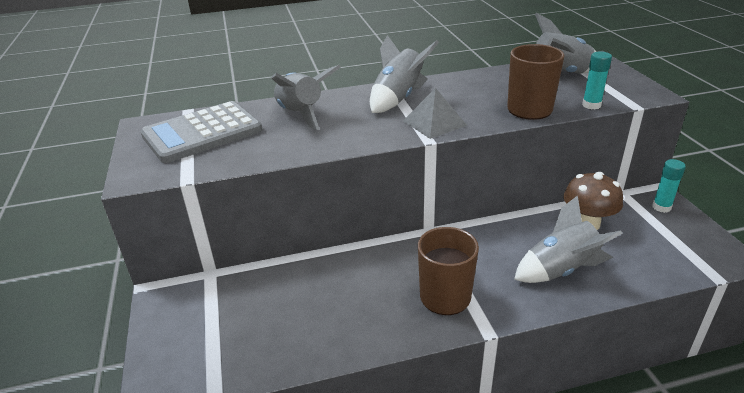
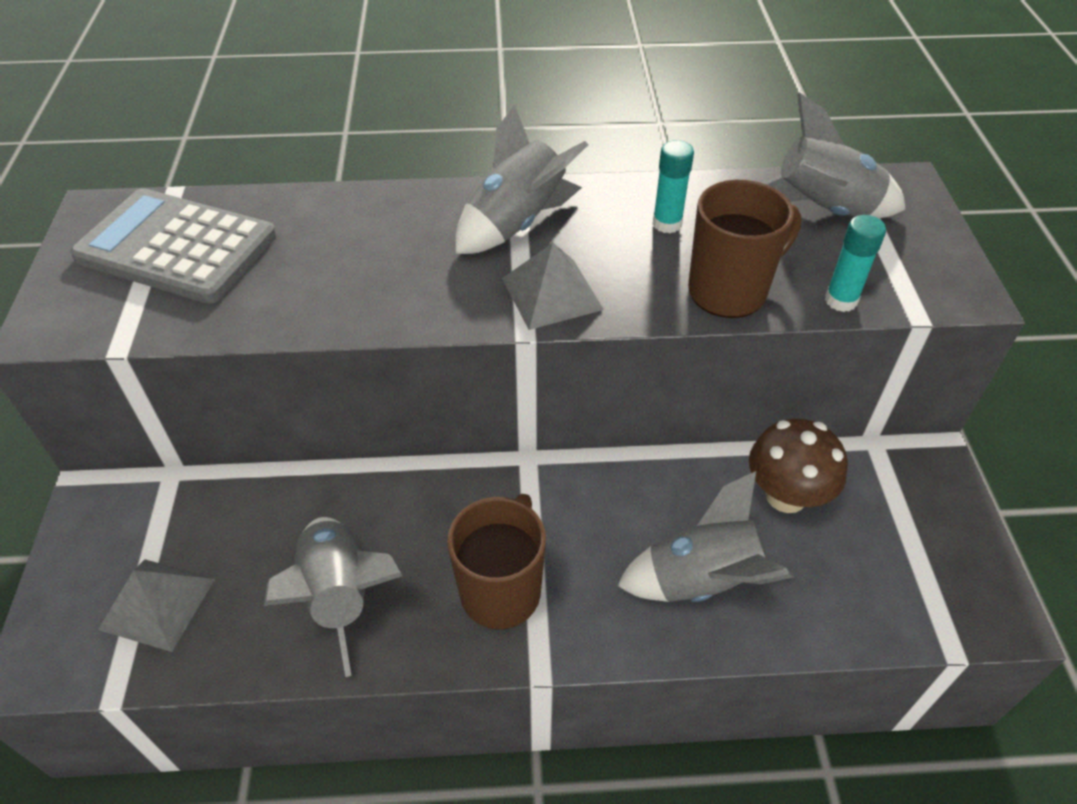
camera: 10 degrees right, 15 degrees up
(202, 133) = (177, 247): grey calculator -> grey calculator turned 45 degrees clockwise
(227, 341) = (157, 603): none -> grey pyramid
(301, 114) = (345, 233): grey rocket -> grey rocket (340, 596)
(661, 207) = (928, 486): turquoise glue stick -> turquoise glue stick (667, 224)

